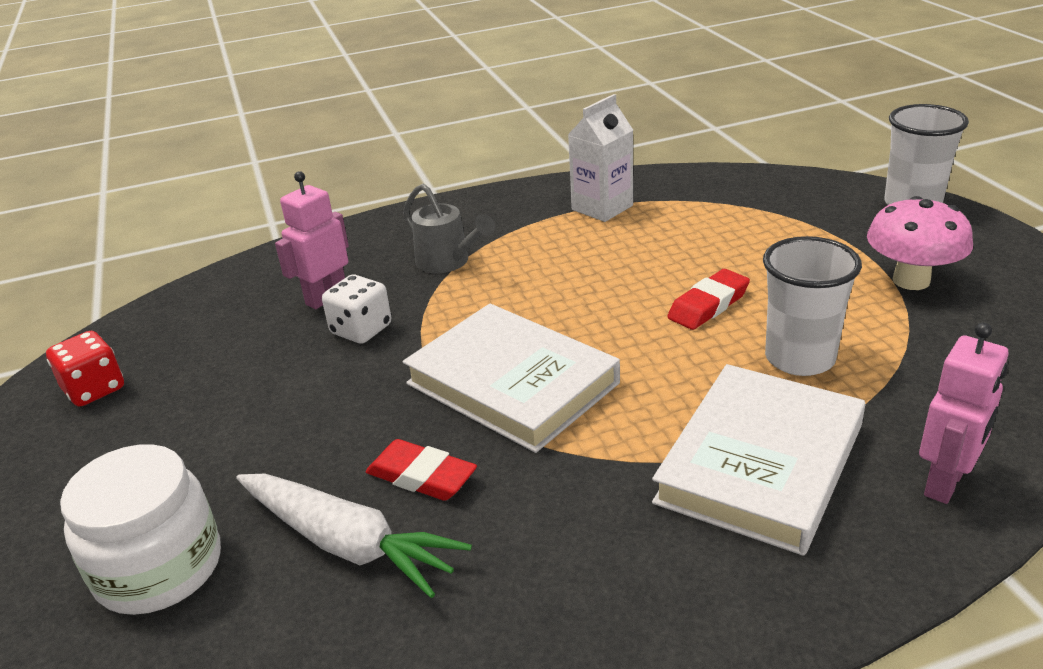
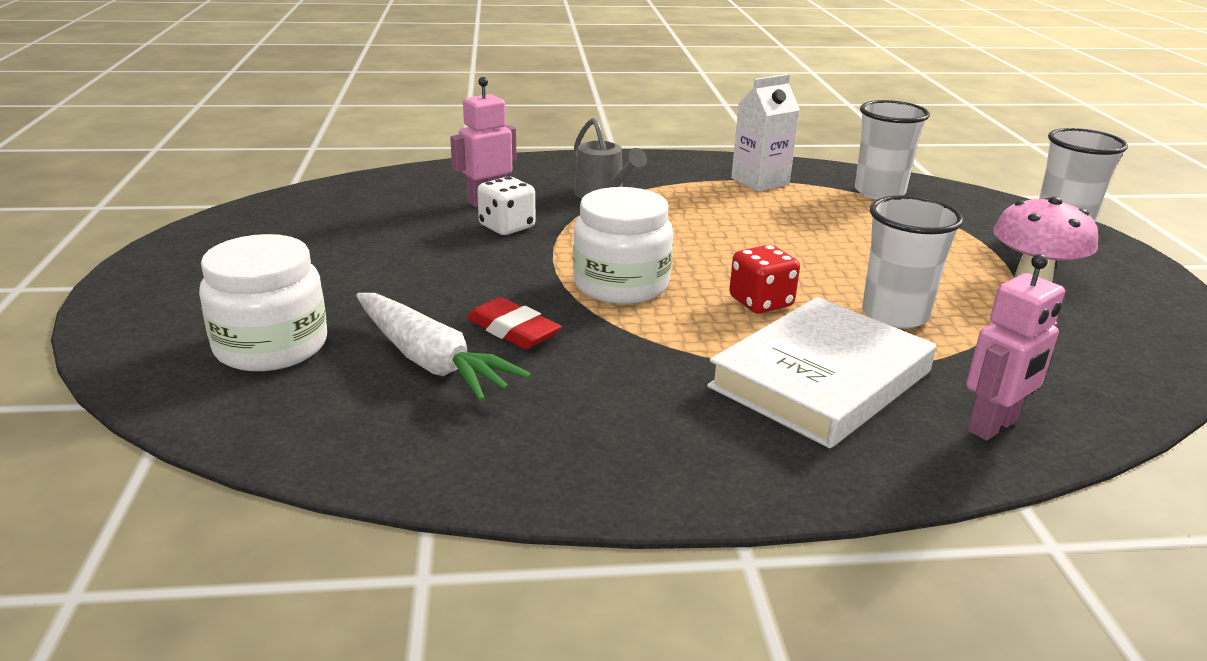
camera: 10 degrees right, 5 degrees down
(94, 389) = (271, 226): red dice -> red dice (761, 302)
(512, 383) = (621, 284): white book -> white jar
(708, 305) = (826, 263): red eraser -> none
(725, 197) = (879, 192): none -> white cup

